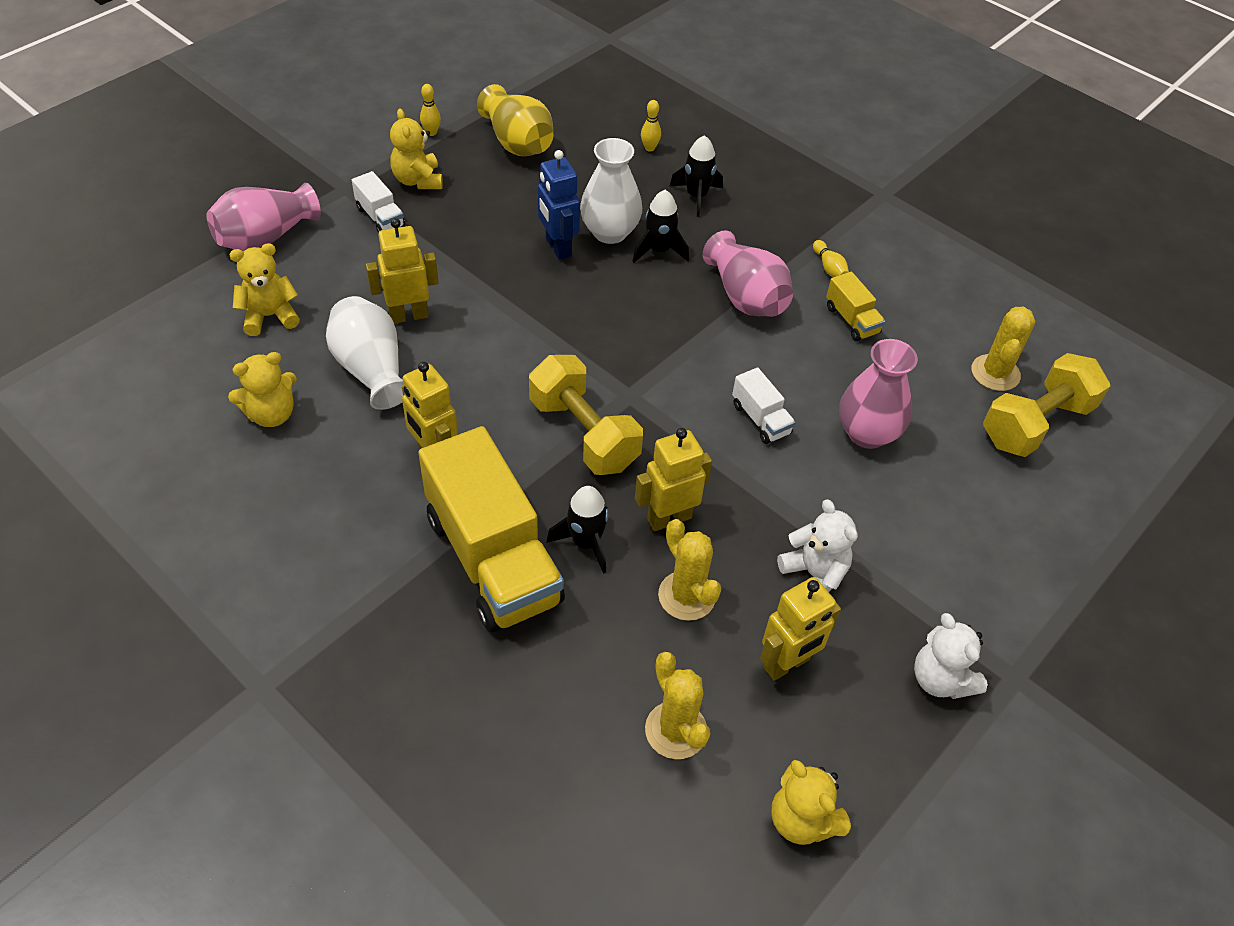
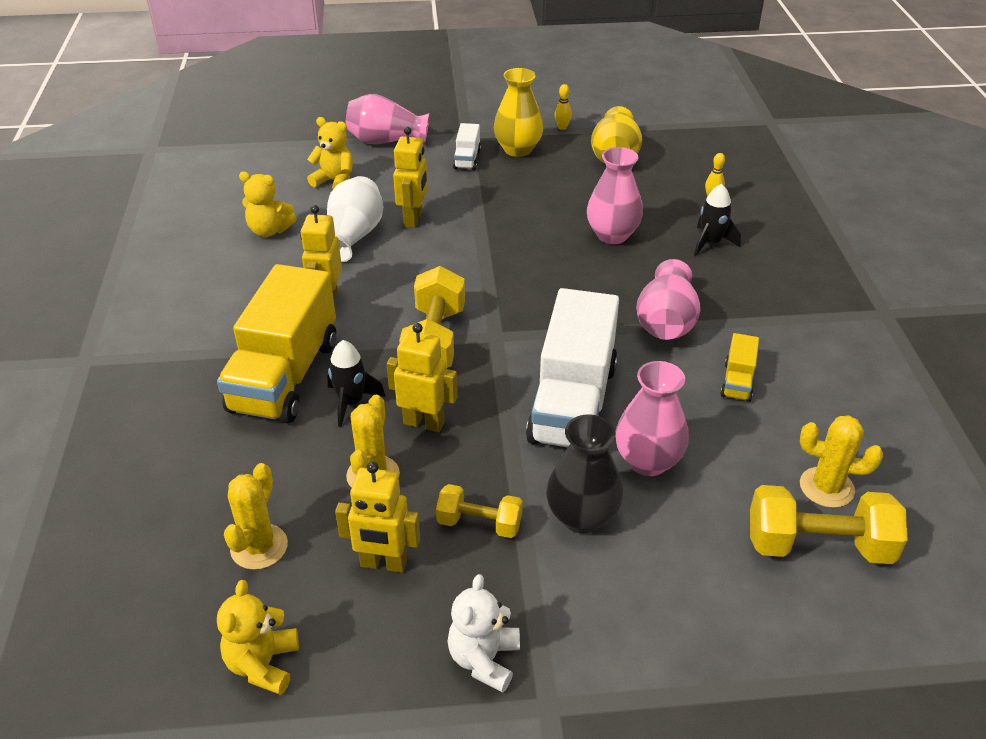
camera: 45 degrees right, 10 degrees down
(408, 315) = (413, 219): yellow robot -> yellow robot turned 75 degrees clockwise
(418, 180) = (518, 149): yellow teddy bear -> yellow vase
(558, 247) = (562, 227): blue robot -> none
(610, 232) = (612, 235): white vase -> pink vase
(659, 250) = (635, 262): black rocket -> none
(760, 419) = (572, 403): white truck -> white truck, size x2.32
(814, 575) = (479, 523): white teddy bear -> yellow dumbbell
(829, 268) = (764, 338): yellow bowling pin -> none
(875, 514) = (582, 517): none -> black vase
(995, 373) = (826, 487): yellow cactus -> yellow cactus turned 45 degrees clockwise

